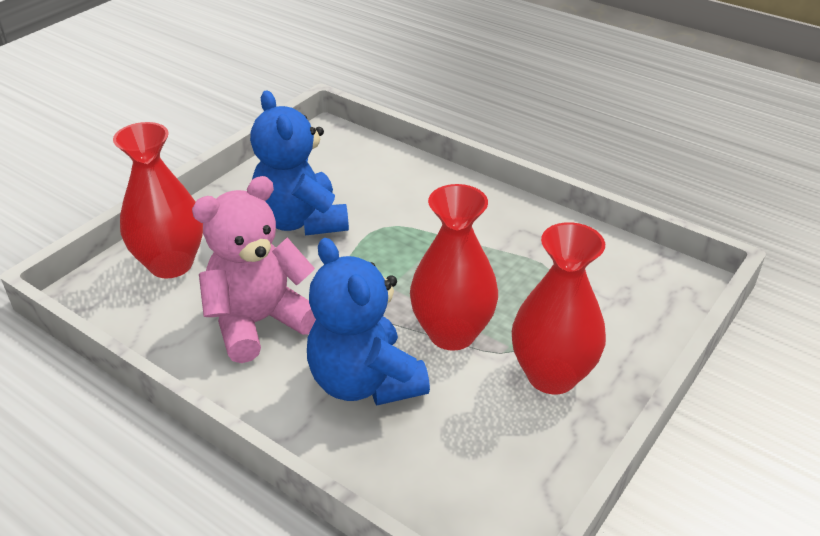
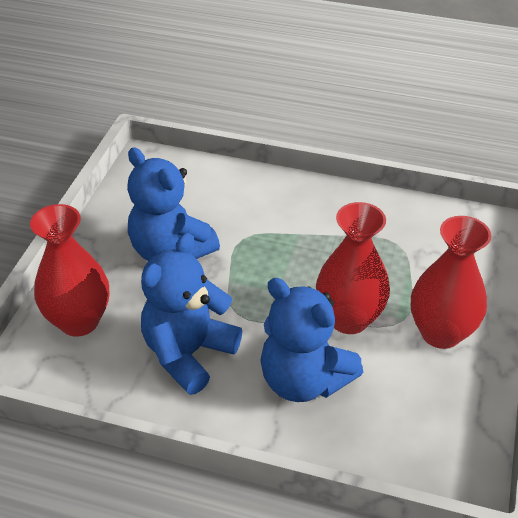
camera: 20 degrees left, 5 degrees up
(259, 322) = (188, 353): pink teddy bear -> blue teddy bear

